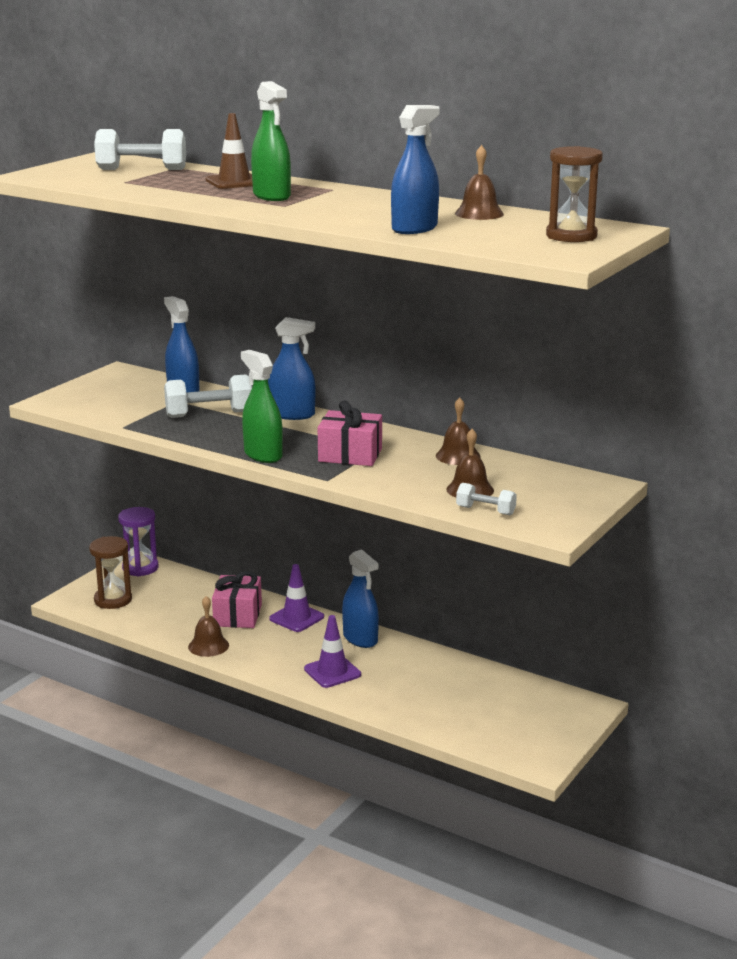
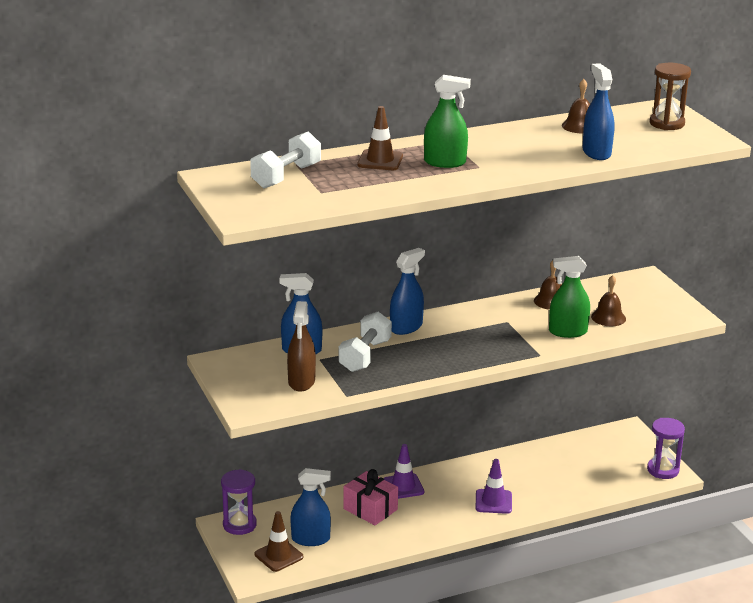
camera: 55 degrees left, 5 degrees up
(113, 600) = (278, 556): brown hourglass -> brown traffic cone
(125, 406) = (301, 381): none -> brown spray bottle
(208, 646) = (401, 538): brown bell -> none
(263, 455) = (470, 362): green spray bottle -> green spray bottle (568, 332)
(350, 455) = (506, 333): pink gift -> none
(360, 638) = (461, 473): blue spray bottle -> blue spray bottle (310, 539)
(485, 511) = (645, 325): white dumbbell -> none
(537, 754) = (663, 470): none -> purple hourglass

